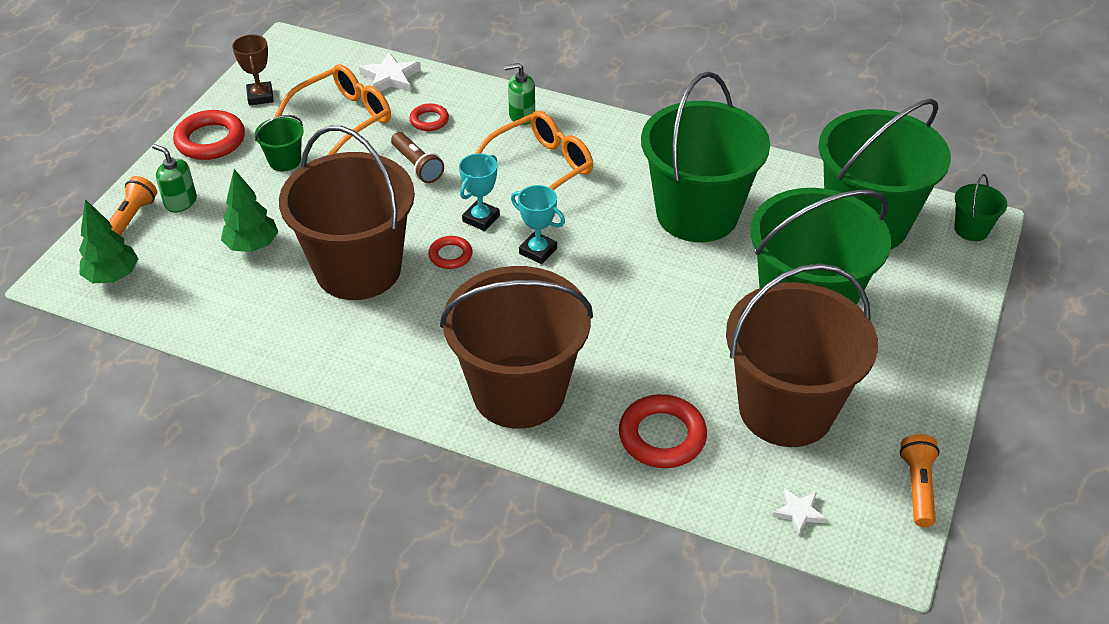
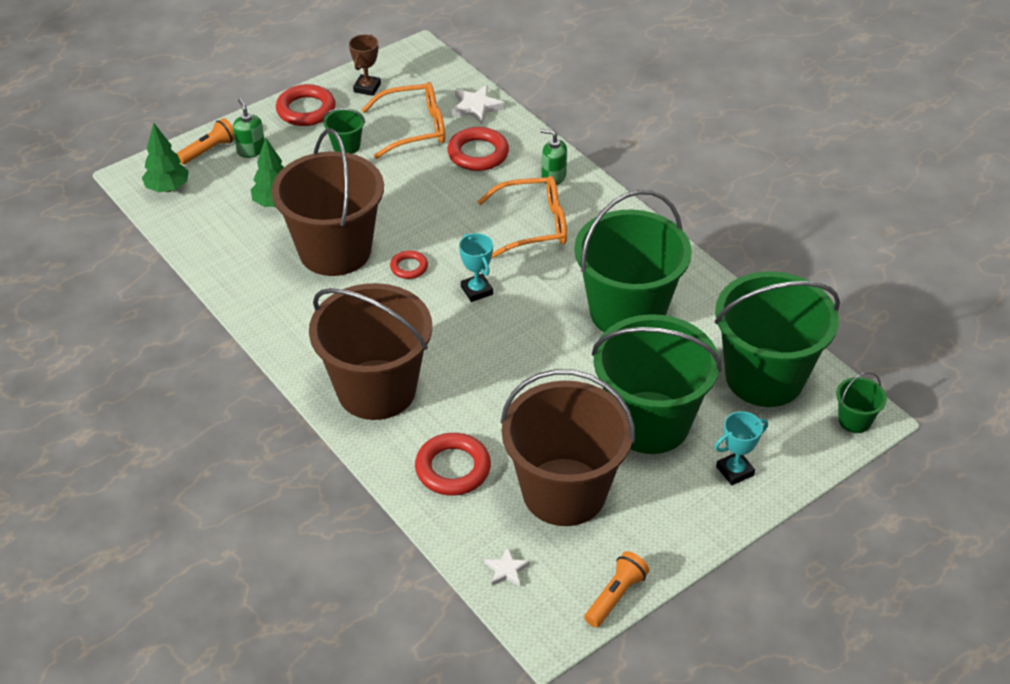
camera: 30 degrees right, 0 degrees up
(417, 166) = (440, 187): brown flashlight -> none
(429, 120) = (478, 153): red ring -> red ring, size x1.75
(481, 219) = (454, 248): turquoise trophy -> turquoise trophy (735, 471)

